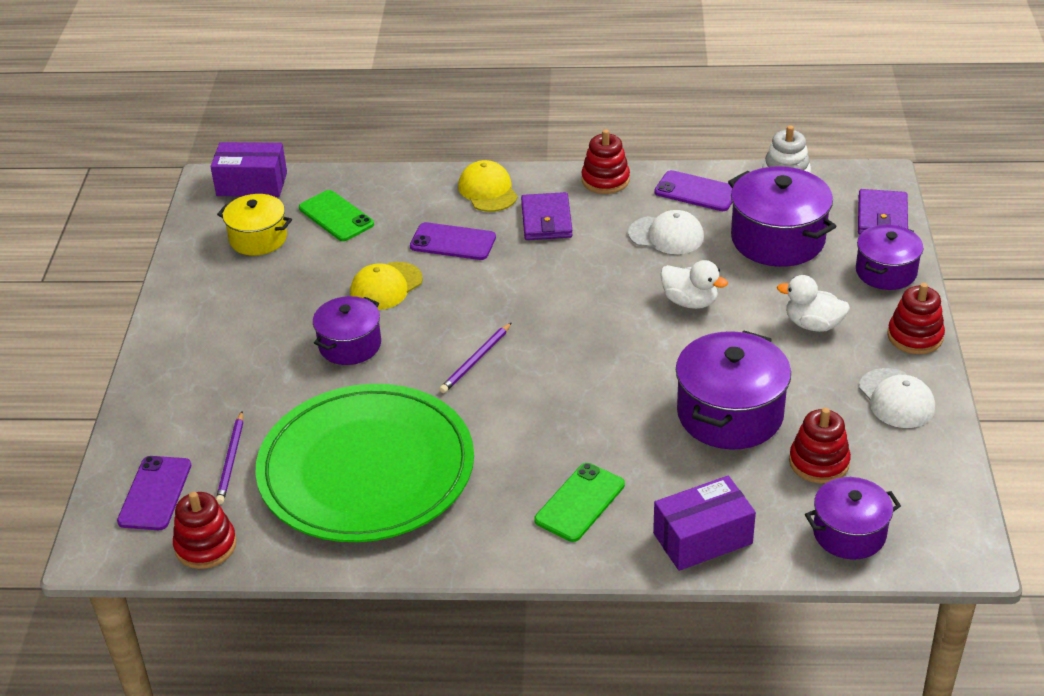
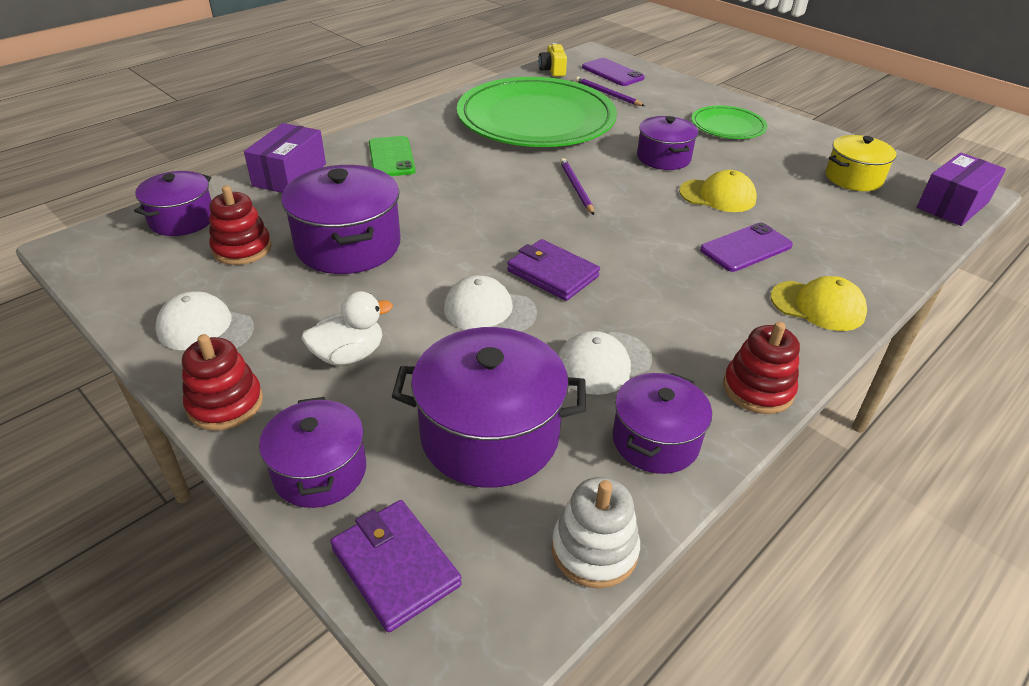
camera: 130 degrees right, 0 degrees up
(206, 546) = (552, 70): red stacking toy -> yellow camera
(222, 342) = (728, 126): none -> green plate
(336, 216) = (854, 218): green phone -> none
(386, 286) = (717, 196): yellow cap -> yellow cap turned 105 degrees clockwise
(546, 220) = (722, 309): purple wallet -> purple wallet (553, 274)
(690, 302) = (489, 310): white duck -> white cap
(696, 192) = (655, 441): purple phone -> purple pot

